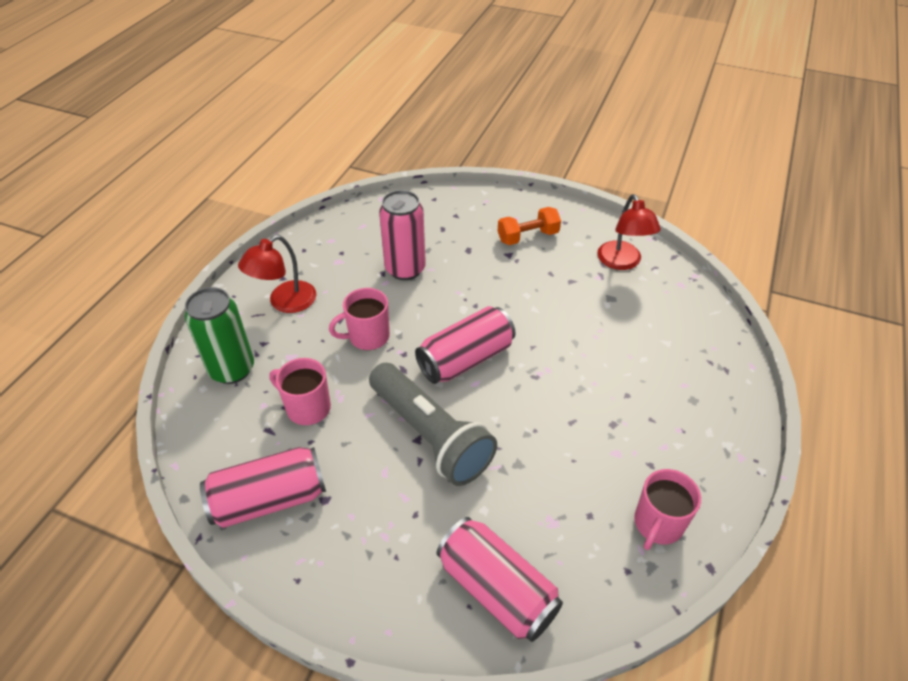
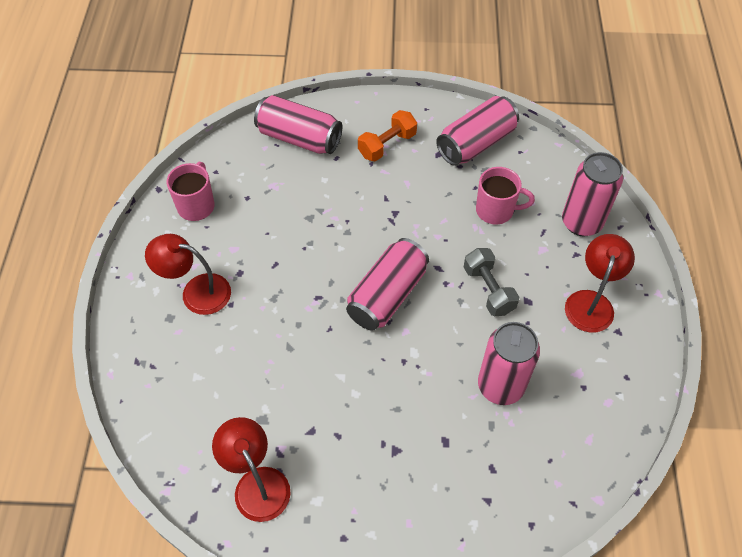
camera: 160 degrees right, 10 degrees up
(232, 369) = (581, 222): green can -> pink can
(368, 337) = (488, 290): pink mug -> grey dumbbell
(430, 435) = (387, 219): grey flashlight -> none
(527, 236) = (383, 490): orange dumbbell -> orange dumbbell (387, 145)
(663, 417) = (196, 292): none -> red lamp

